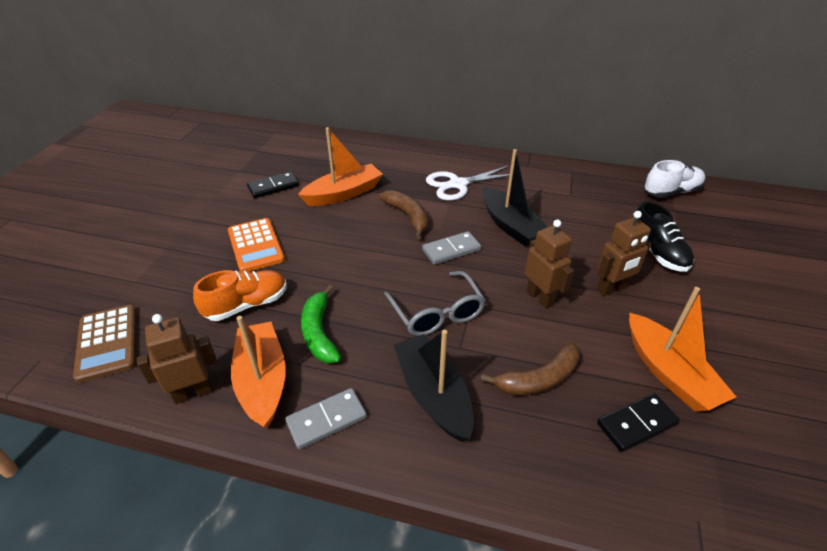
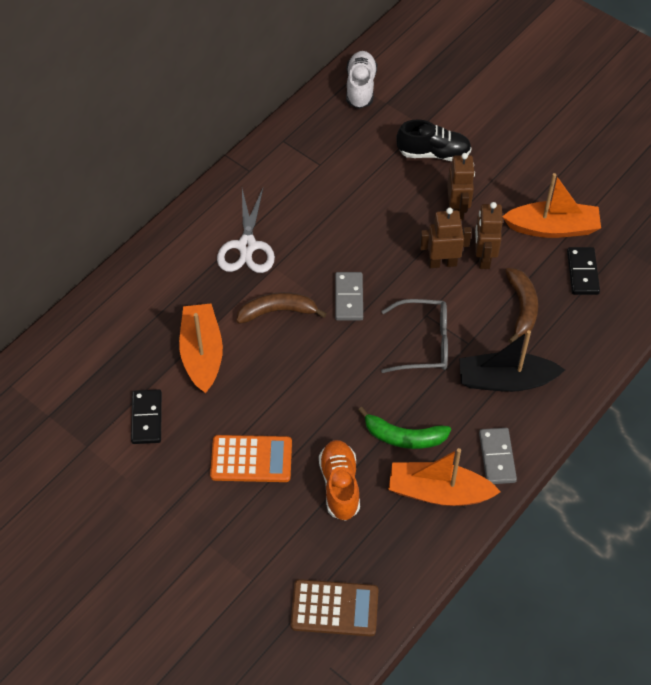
camera: 65 degrees left, 15 degrees up
(193, 392) = (428, 545): brown robot -> brown robot (483, 258)
(510, 225) = (339, 235): black boat -> none

